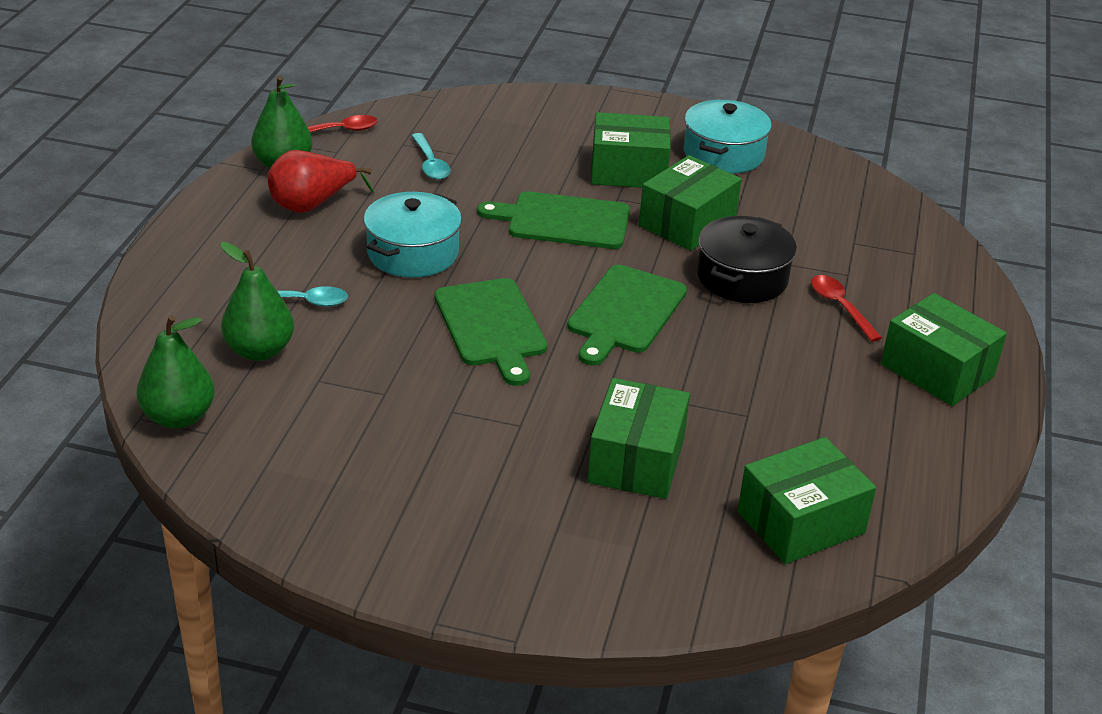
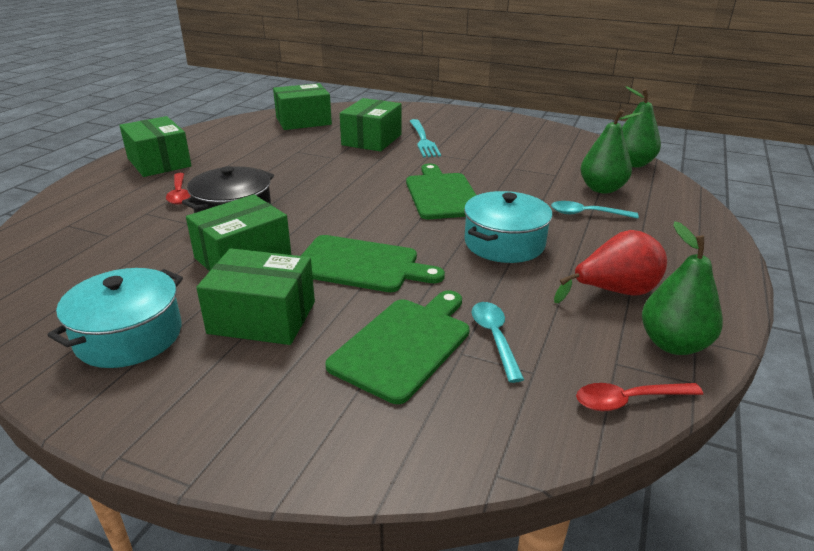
camera: 170 degrees left, 5 degrees down
(541, 466) = (423, 140): none -> turquoise fork
(625, 313) = (342, 197): green cutting board -> green cutting board (404, 345)

